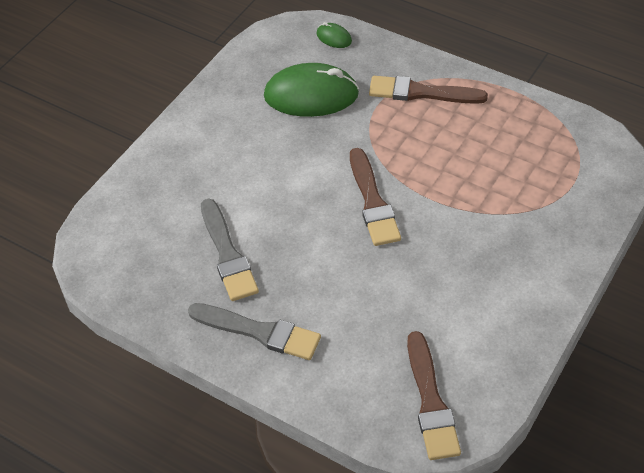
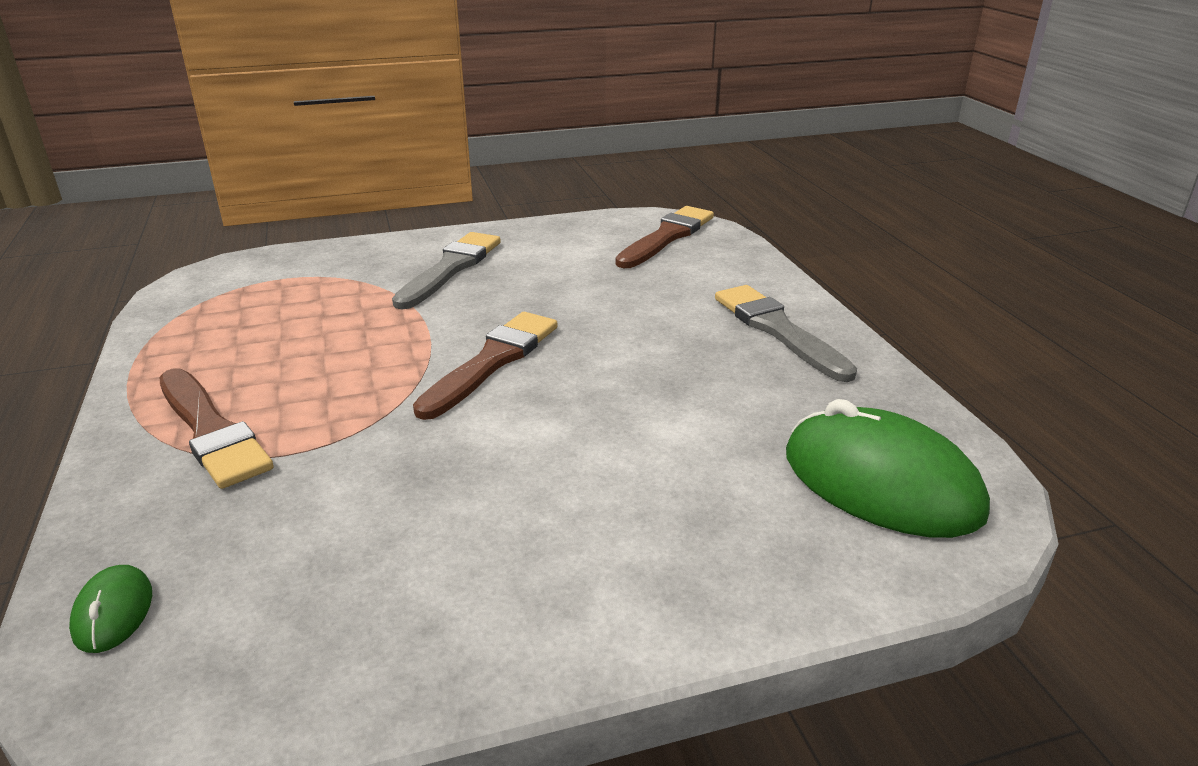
camera: 140 degrees left, 20 degrees down
(228, 254) = (743, 405): grey brush -> grey brush (450, 268)
(311, 95) = (338, 530): green mouse -> green mouse (881, 483)

